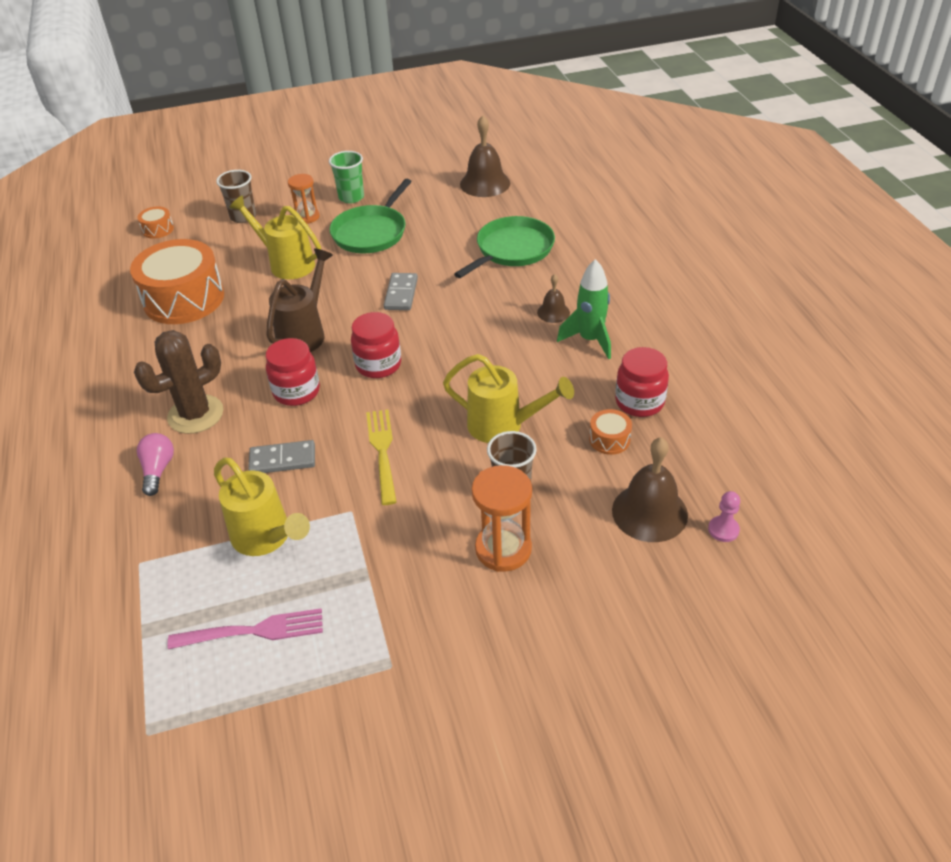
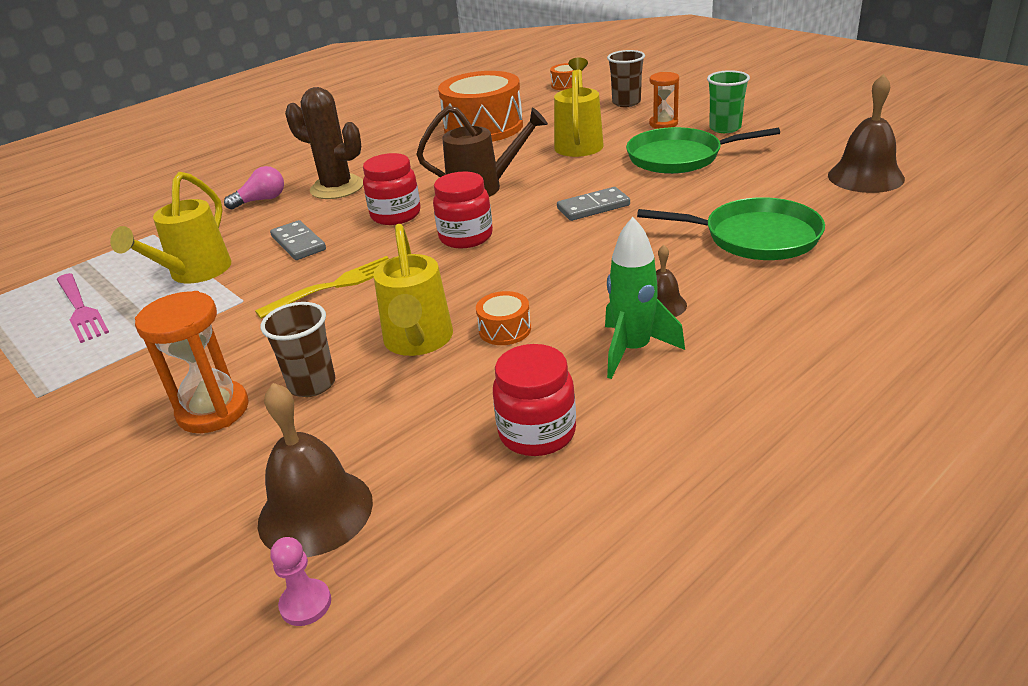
camera: 65 degrees right, 10 degrees down
(609, 439) = (442, 430): orange drum -> orange drum (505, 329)

